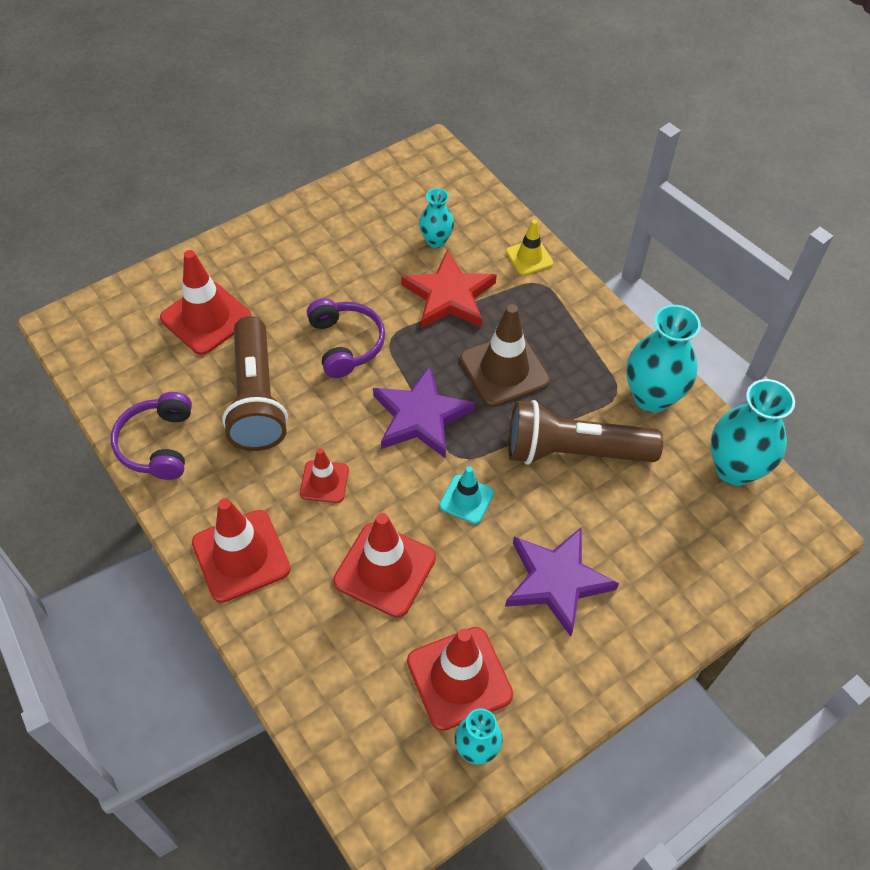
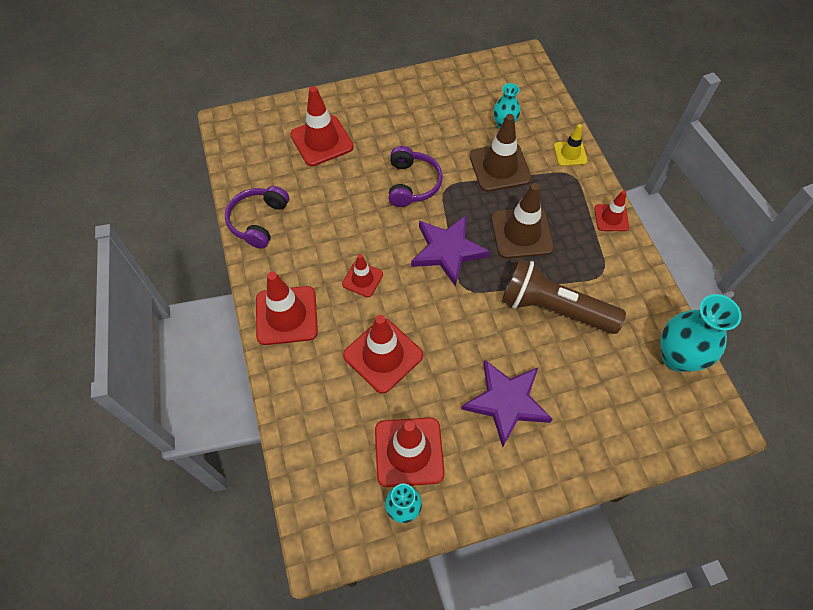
camera: 20 degrees right, 5 degrees up
(256, 399) = (336, 207): brown flashlight -> none
(449, 296) = (500, 167): red star -> brown traffic cone
(466, 499) = (460, 321): turquoise traffic cone -> none
(604, 324) = (611, 218): none -> red traffic cone
(652, 397) = (629, 283): turquoise vase -> none

